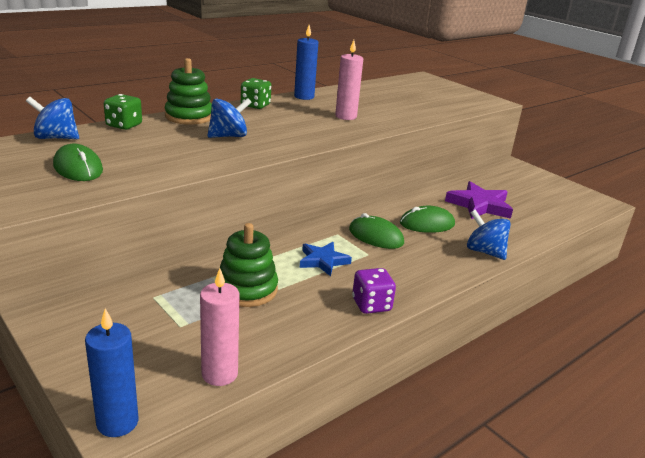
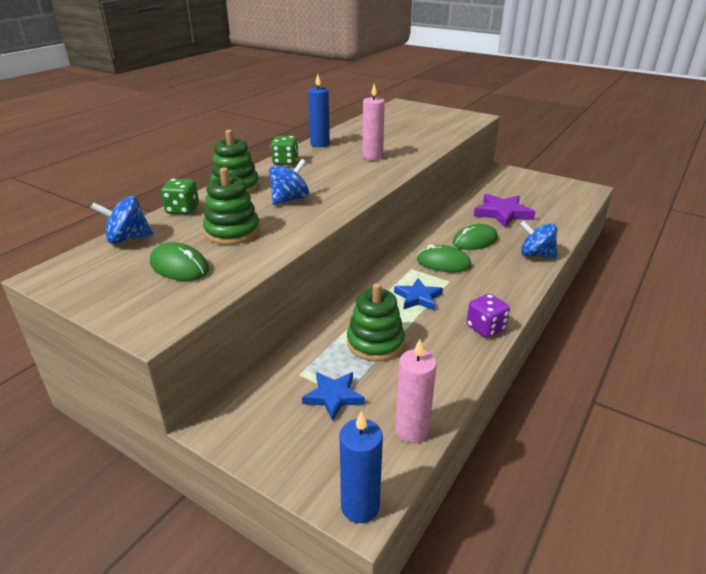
camera: 15 degrees left, 5 degrees up
(150, 151) = (232, 232): none -> green stacking toy
(169, 324) = (333, 396): none -> blue star

